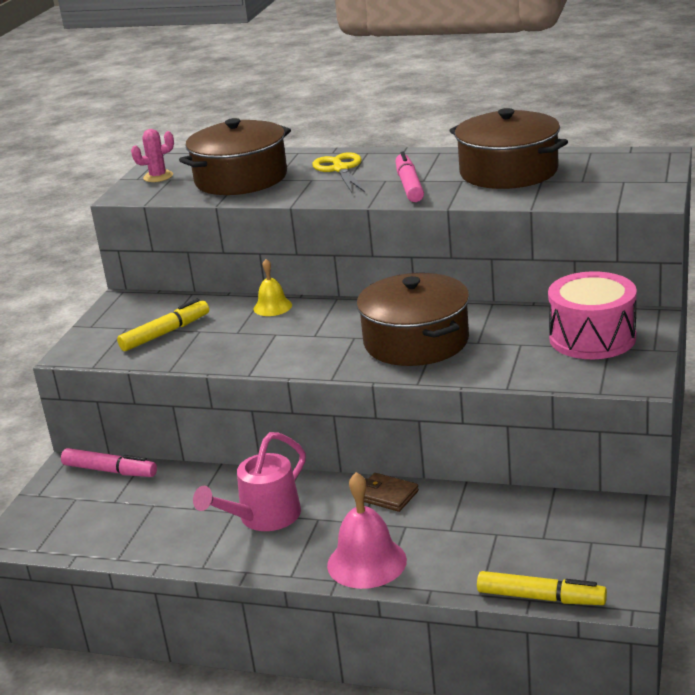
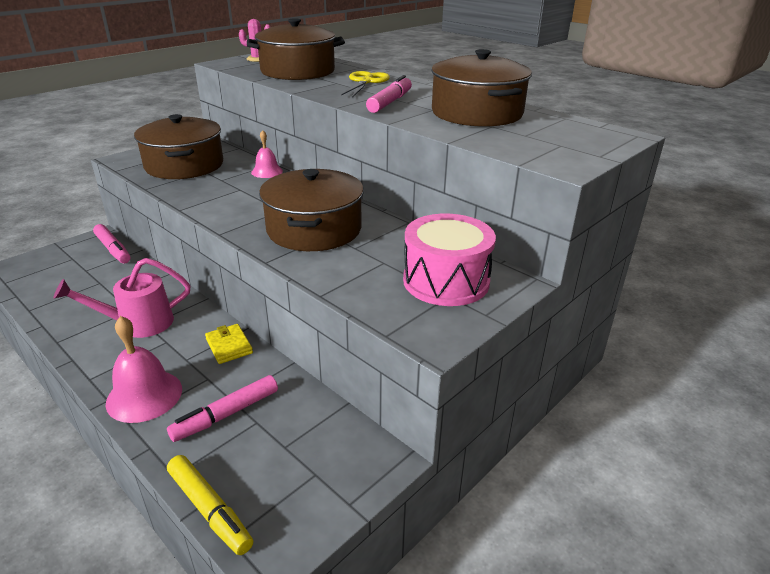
camera: 25 degrees right, 5 degrees up
(165, 333) = (184, 165): yellow marker -> brown pot
(272, 307) = (267, 171): yellow bell -> pink bell
(387, 495) = (229, 346): brown wallet -> yellow wallet
(463, 541) = (226, 414): none -> pink marker

